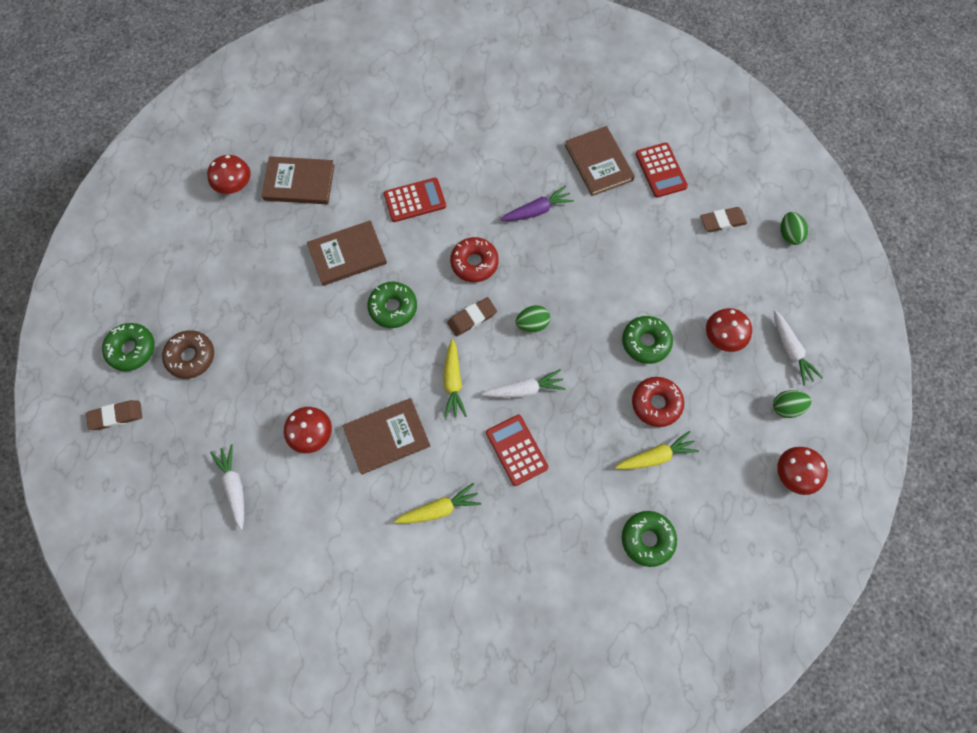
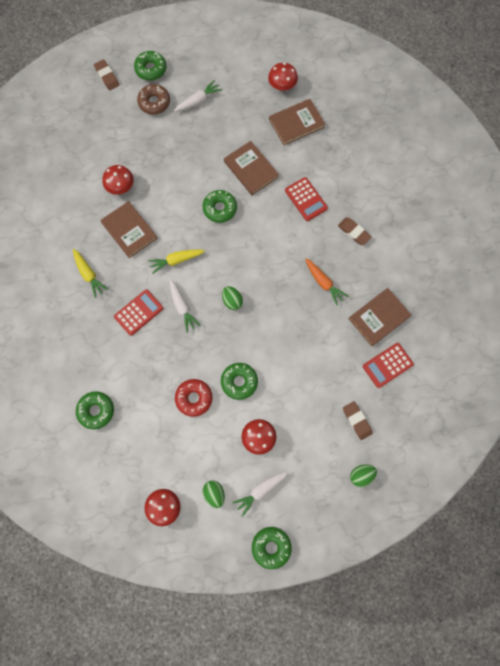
camera: 75 degrees right, 5 degrees up
(234, 487) = (78, 154): white carrot -> white carrot (198, 101)
(299, 182) = (296, 123): brown book -> brown book turned 75 degrees clockwise
(472, 318) = (226, 260): brown eraser -> brown eraser (354, 232)
(474, 263) = (268, 251): red donut -> none
(537, 210) = (323, 283): purple carrot -> orange carrot
(655, 456) = (155, 405): yellow carrot -> none
(861, 356) = (271, 547): none -> green donut

